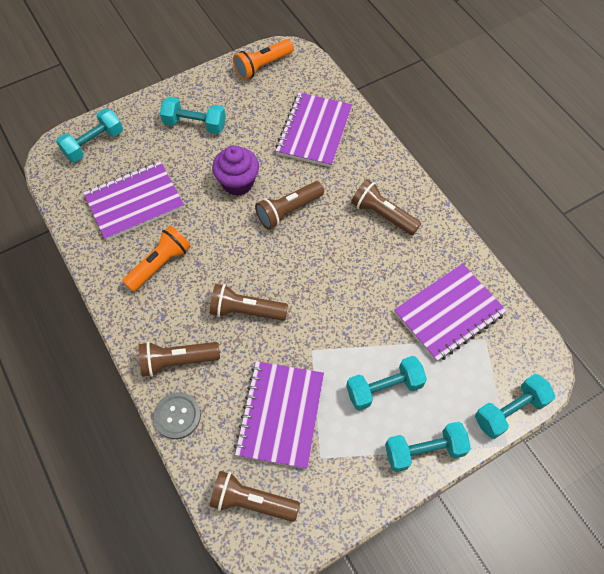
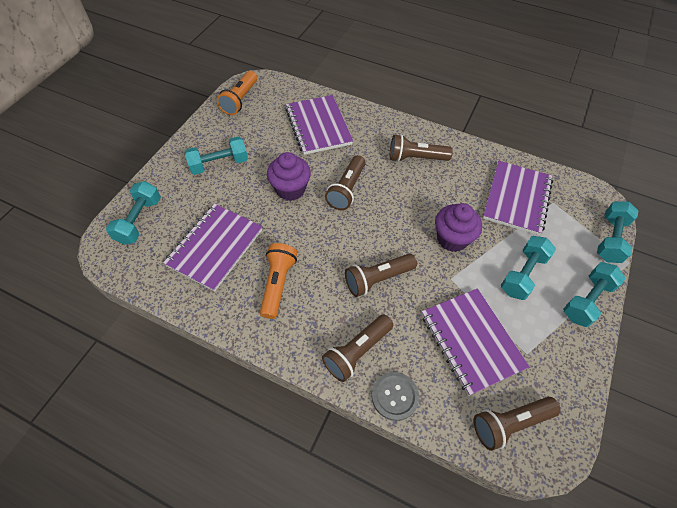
camera: 35 degrees left, 5 degrees down
(346, 314) = (452, 239): none -> purple cupcake

